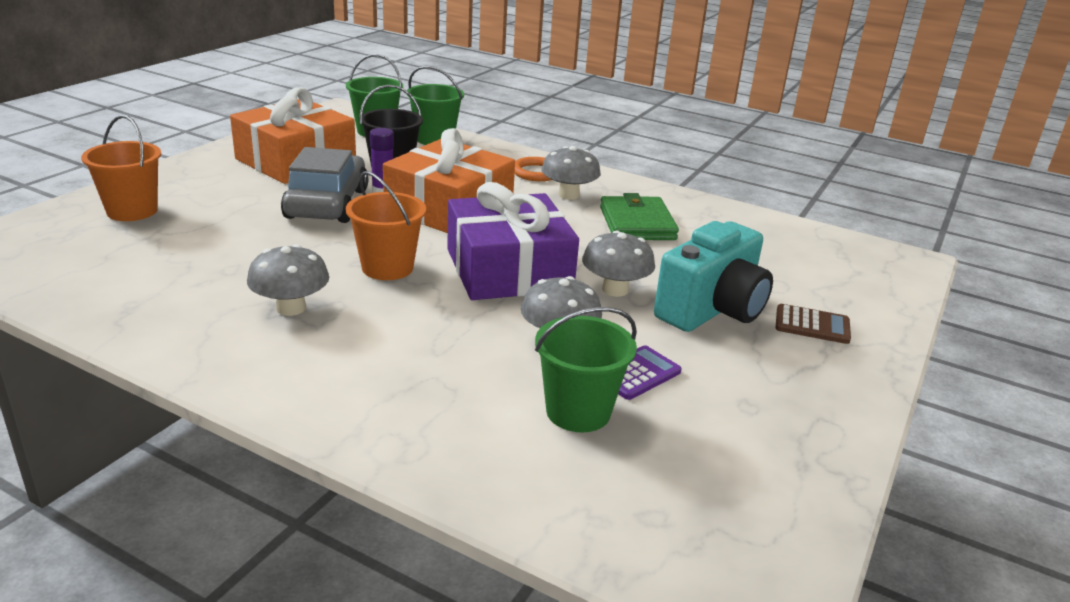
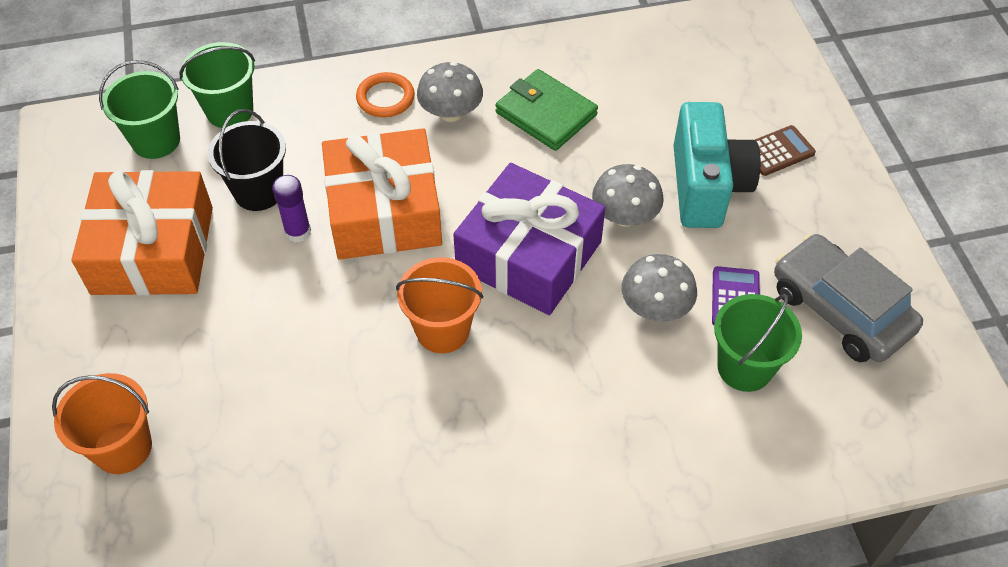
camera: 40 degrees left, 25 degrees up
(291, 308) = (441, 439): grey mushroom -> none
(327, 204) = (277, 290): grey car -> grey car (840, 309)

